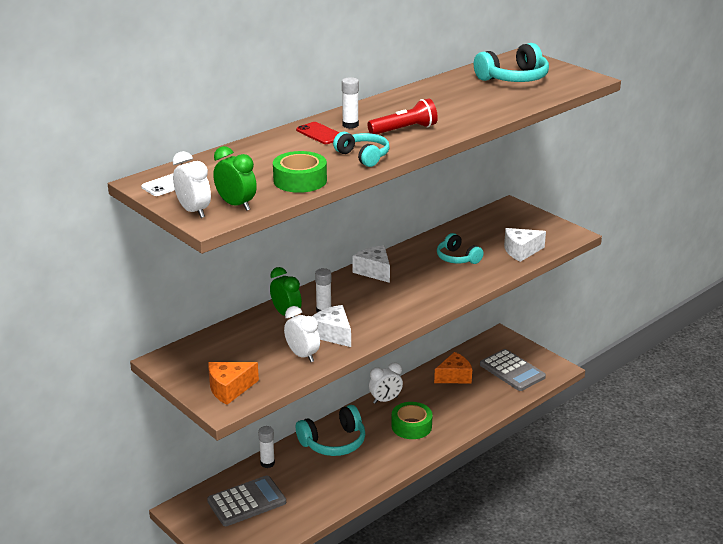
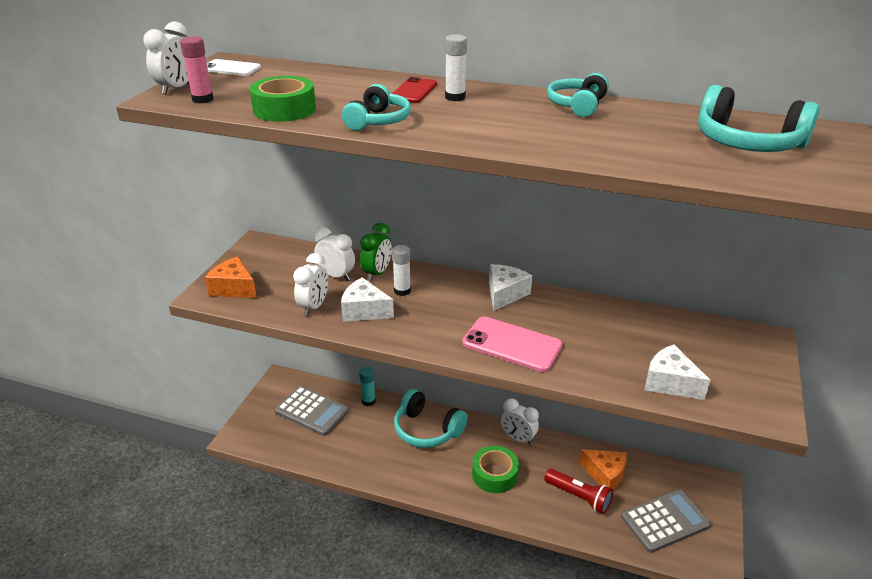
camera: 60 degrees right, 5 degrees up
(236, 205) = (202, 99): green clock -> pink glue stick
(267, 463) = (368, 401): white glue stick -> turquoise glue stick
(268, 334) = (336, 276): none -> white clock
(333, 334) = (364, 311): white cheese -> white cheese turned 90 degrees counterclockwise
(404, 130) = (478, 123): red flashlight -> red flashlight (579, 497)
(434, 288) = (512, 344): none -> pink phone
(457, 258) = (594, 339): turquoise headphones -> turquoise headphones (577, 105)
(512, 371) = (665, 521): grey calculator -> grey calculator turned 135 degrees counterclockwise

